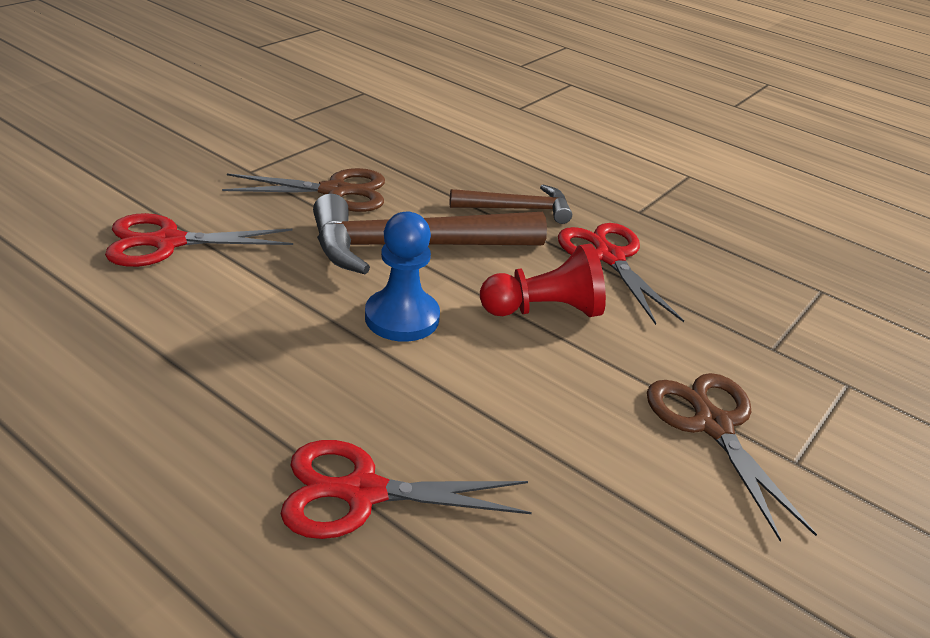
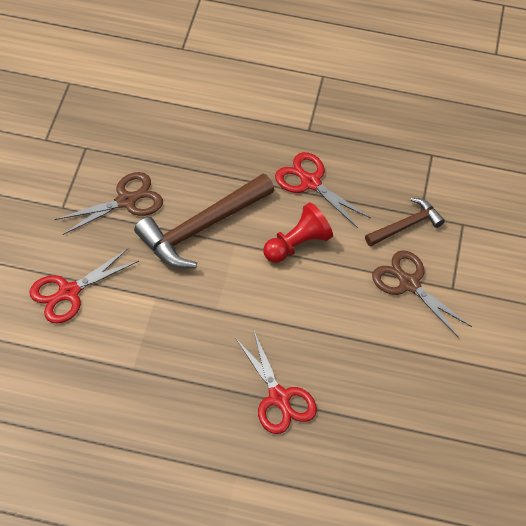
camera: 25 degrees left, 20 degrees up
(363, 492) = (279, 398): red scissors -> red scissors turned 90 degrees counterclockwise
(402, 318) = (230, 286): blue pawn -> none
(518, 209) = (239, 163): brown hammer -> brown hammer (406, 225)

